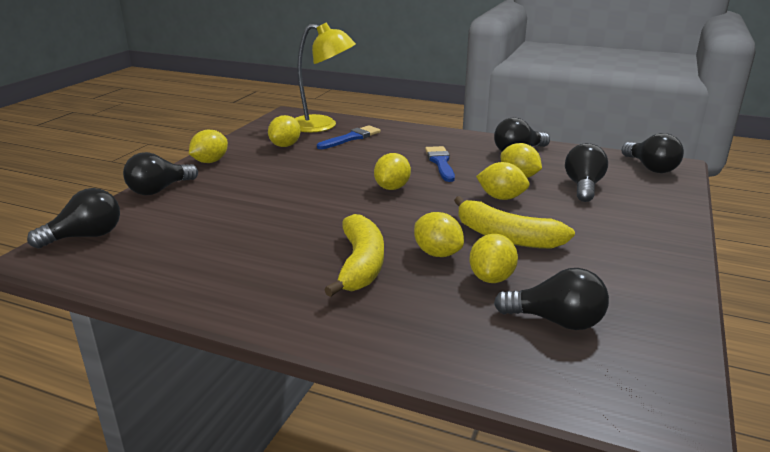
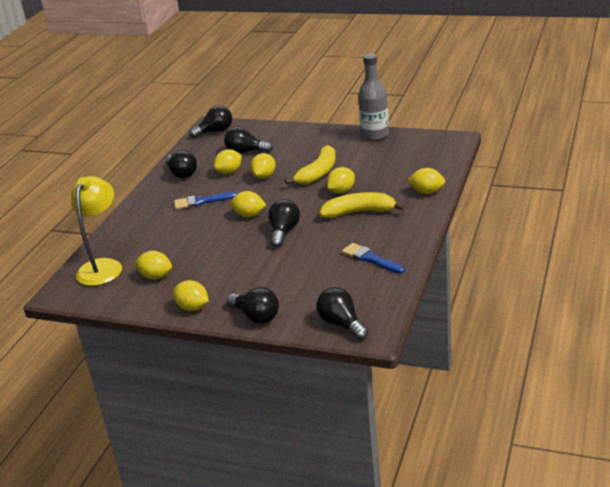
camera: 90 degrees left, 5 degrees up
(351, 138) = (140, 246): blue brush -> blue brush (370, 259)
(491, 278) = (365, 175): yellow lemon -> yellow lemon (427, 192)
(556, 321) = (399, 159): black light bulb -> black light bulb (284, 232)
(667, 300) = (375, 135): none -> grey bottle

